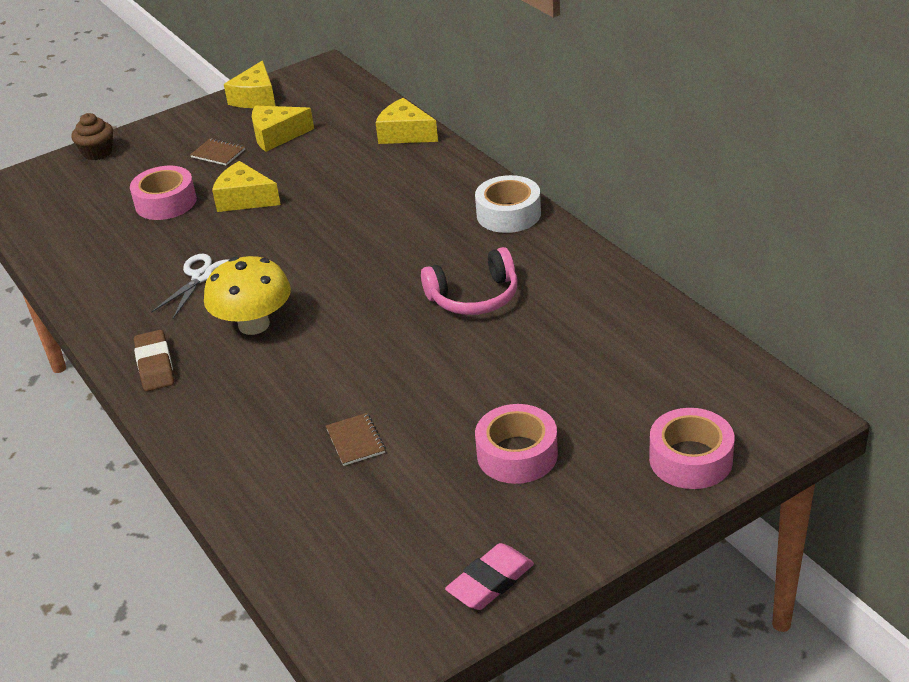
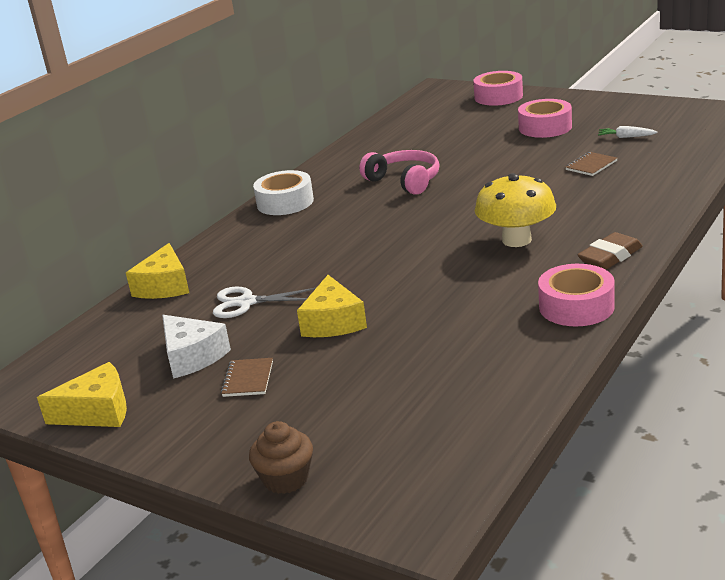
camera: 115 degrees left, 10 degrees down
(166, 202) = (370, 366): pink tape -> pink tape (576, 307)
(202, 277) = (477, 288): white scissors -> white scissors (246, 302)
(276, 136) = (192, 357): yellow cheese -> white cheese
(403, 509) = (626, 137): none -> white carrot
(490, 582) = (644, 107): pink eraser -> none

